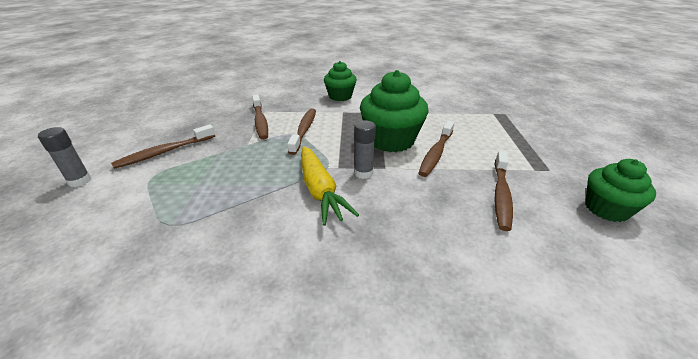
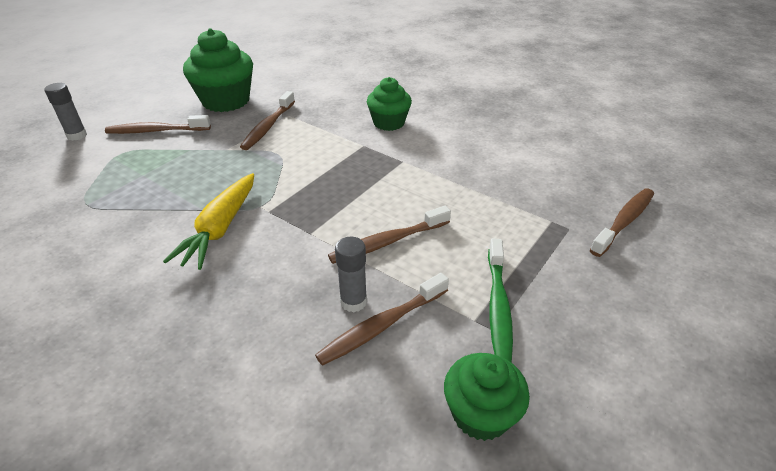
camera: 35 degrees right, 5 degrees up
(304, 130) = (293, 154): brown toothbrush -> brown toothbrush (624, 221)
(363, 173) = (281, 229): grey glue stick -> grey glue stick (353, 302)
(391, 140) = (362, 203): green cupcake -> green cupcake (226, 101)
(534, 159) = (498, 306): none -> green toothbrush

